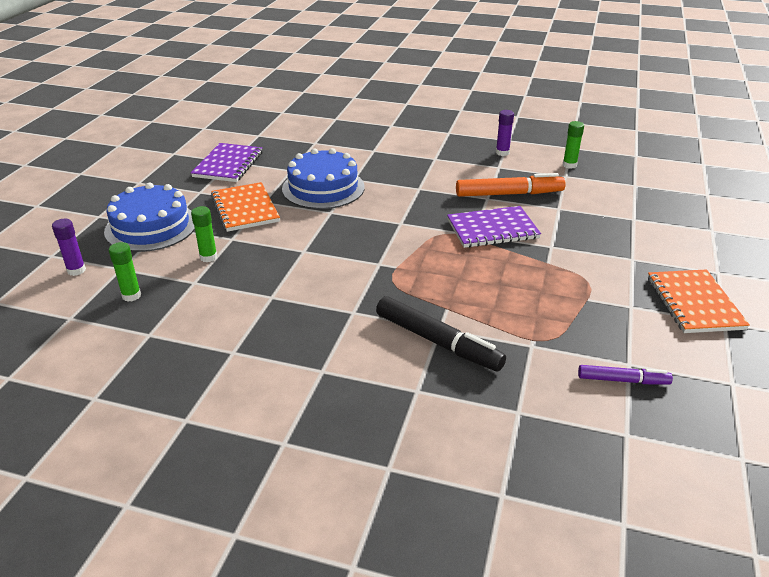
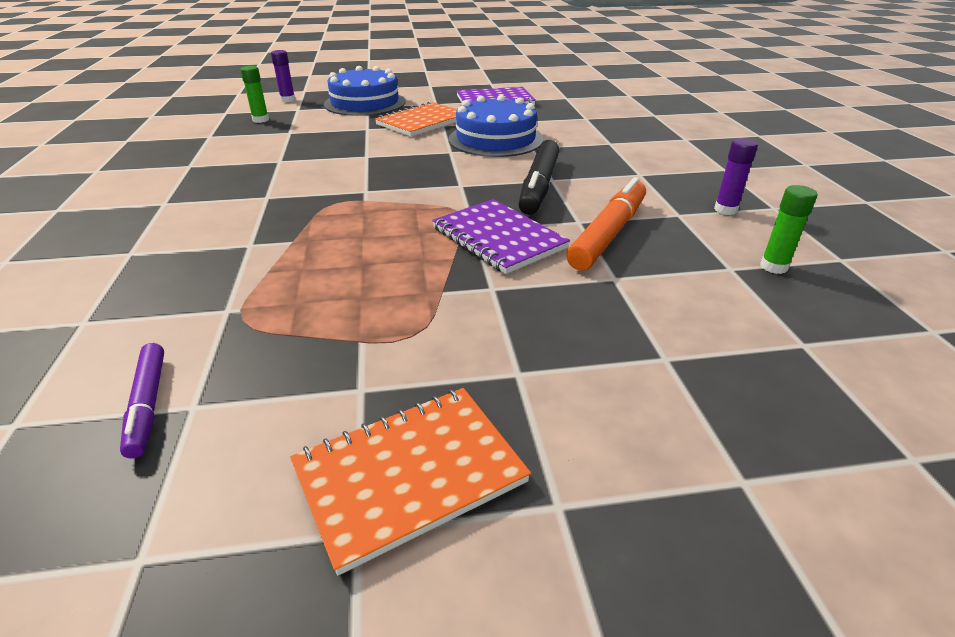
camera: 65 degrees right, 0 degrees up
(208, 257) = (331, 128): green glue stick -> none
(437, 342) = (222, 248): black marker -> black marker (539, 186)
(509, 194) = (608, 234): orange marker -> orange marker turned 120 degrees counterclockwise

